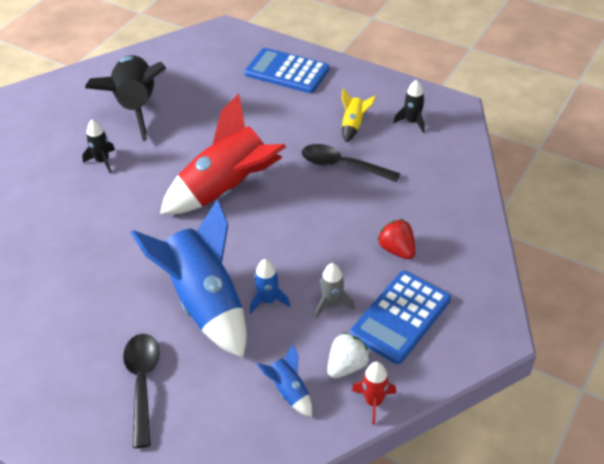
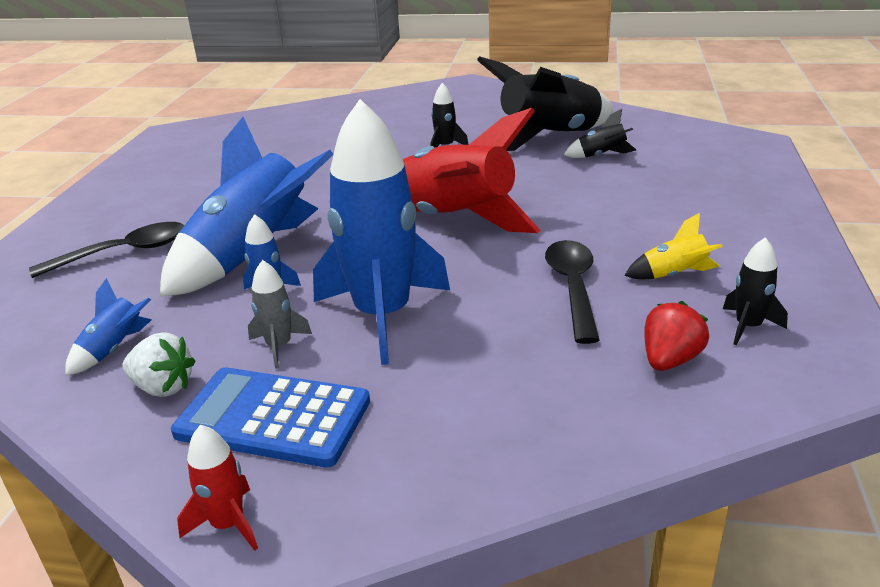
camera: 70 degrees right, 15 degrees down
(188, 95) = (601, 156): none -> black rocket
(287, 71) = (729, 199): blue calculator -> none
(325, 251) = (383, 316): none -> blue rocket
(373, 402) = (95, 429): red rocket -> red rocket (228, 524)
(397, 250) = (421, 380): red strawberry -> red strawberry (670, 360)

